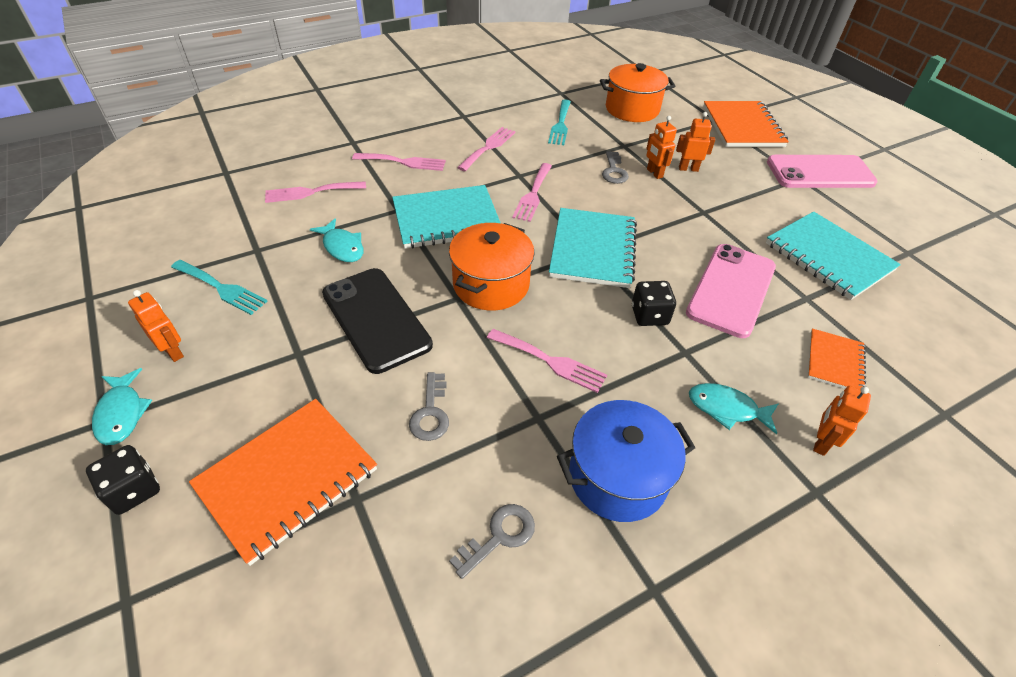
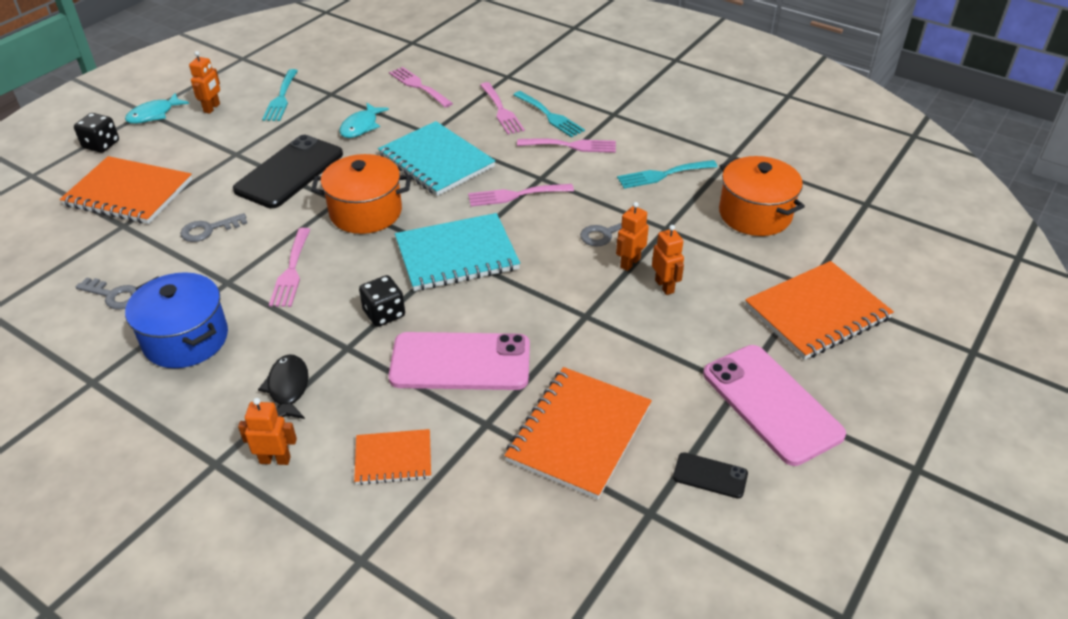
camera: 65 degrees right, 5 degrees down
(437, 143) = (550, 116): none -> turquoise fork
(726, 409) = (288, 388): turquoise fish -> black fish
(828, 257) = (579, 433): turquoise notebook -> orange notebook
(878, 218) = (710, 475): none -> black phone

